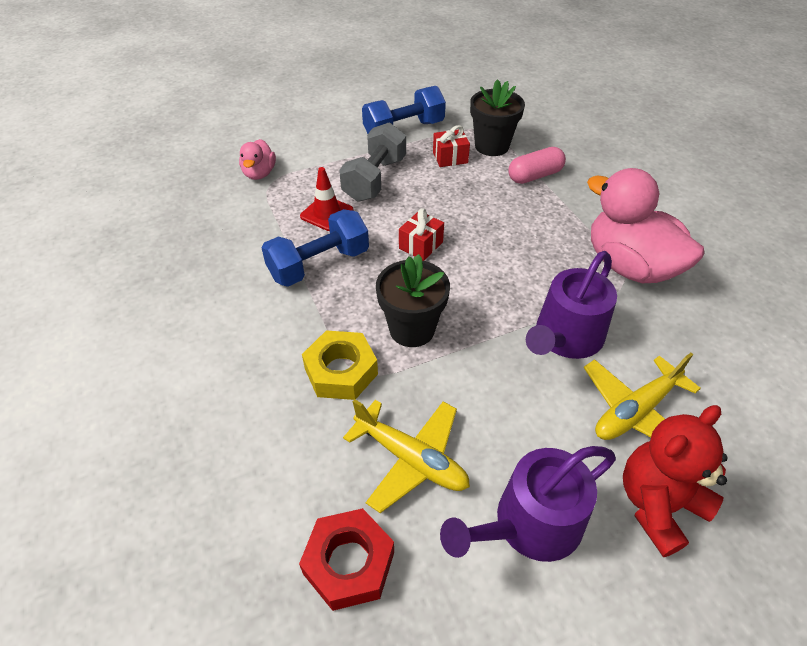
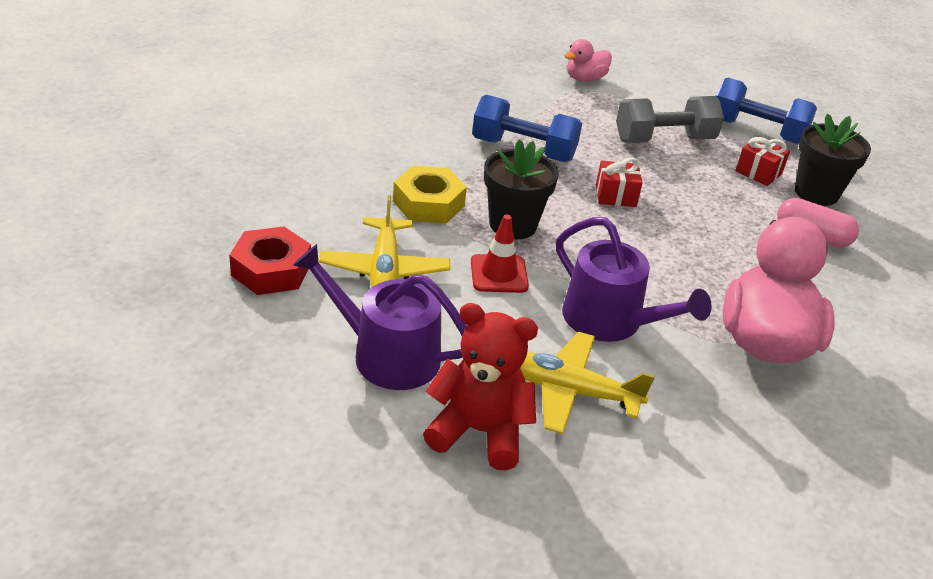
camera: 50 degrees right, 10 degrees down
(327, 213) = (586, 131): red traffic cone -> red traffic cone (499, 274)
(565, 337) = (610, 321): purple watering can -> purple watering can turned 135 degrees counterclockwise

